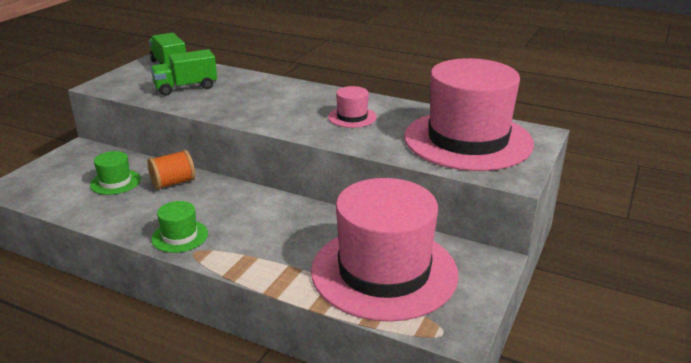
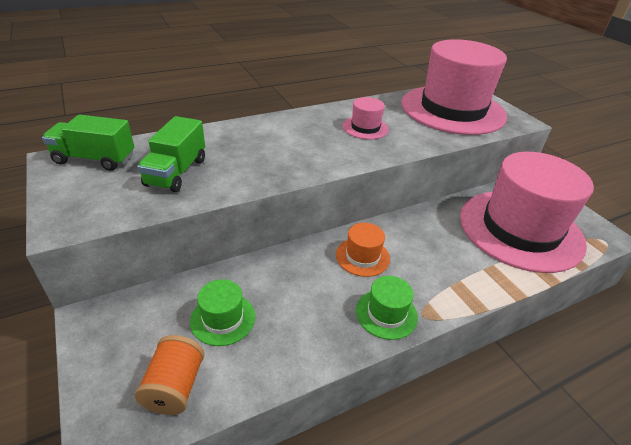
camera: 55 degrees left, 10 degrees up
(173, 183) = (276, 276): orange spool -> orange spool (175, 387)
(235, 206) = (362, 256): none -> orange hat

